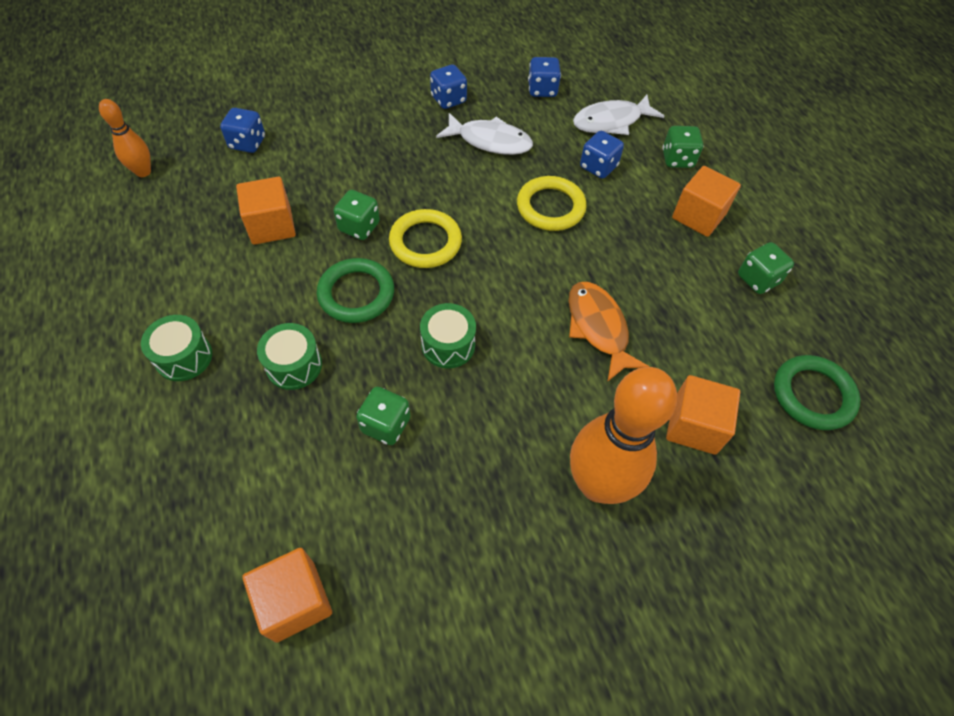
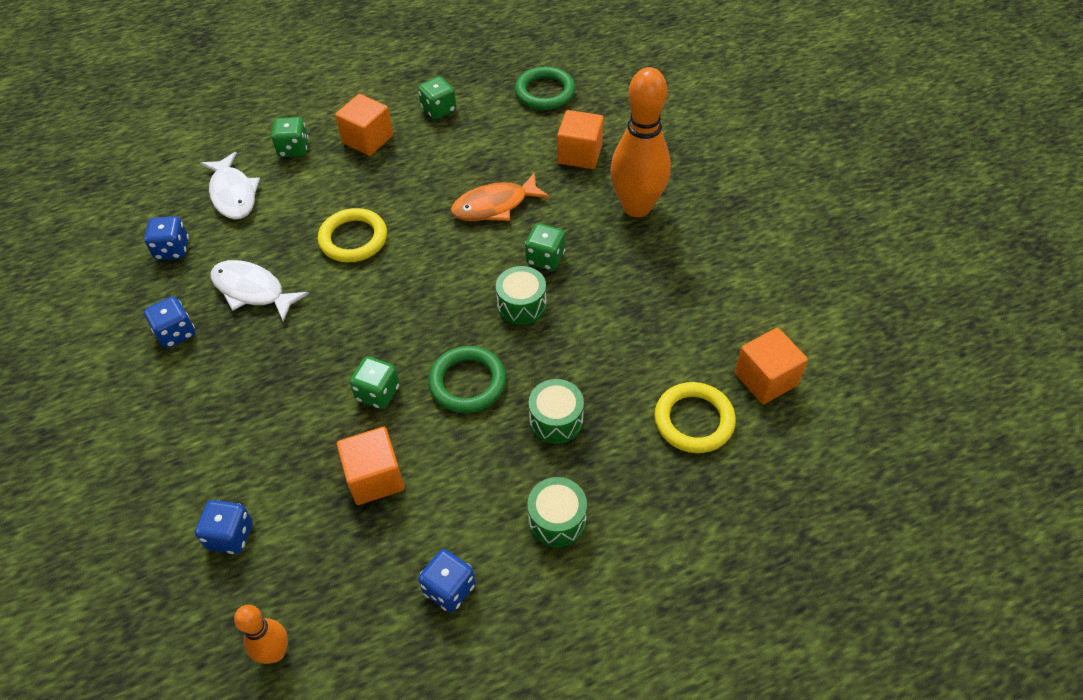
camera: 90 degrees left, 5 degrees down
(386, 425) = (608, 340): green dice -> green dice (545, 258)
(425, 242) = (399, 333): yellow ring -> yellow ring (694, 420)
(490, 141) = (252, 291): white fish -> white fish turned 75 degrees counterclockwise
(598, 167) = (300, 204): blue dice -> blue dice (449, 589)

